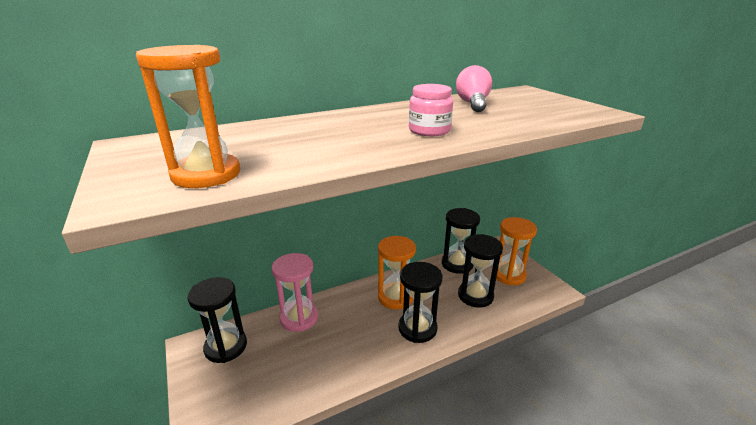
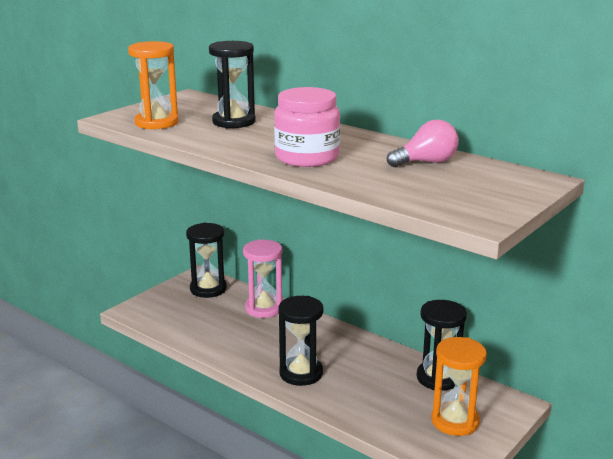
camera: 65 degrees right, 5 degrees down
(395, 297) = (336, 350): orange hourglass -> none
(429, 130) = (307, 157): pink jar -> pink jar, size x1.59
(475, 295) = (387, 401): black hourglass -> black hourglass (234, 122)

